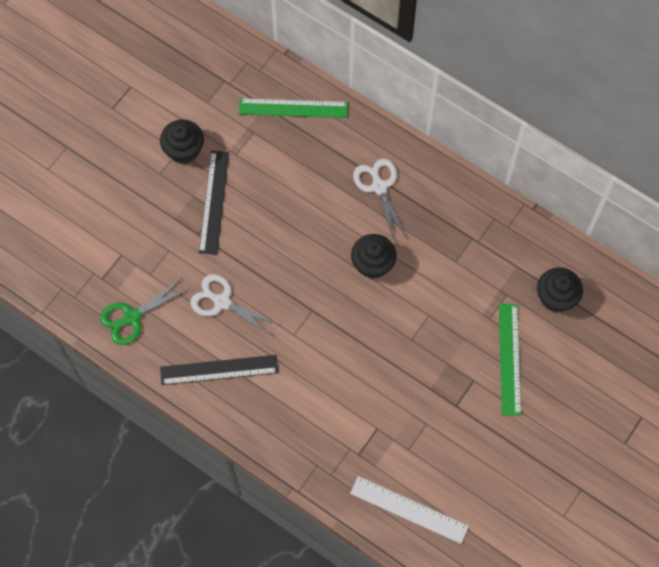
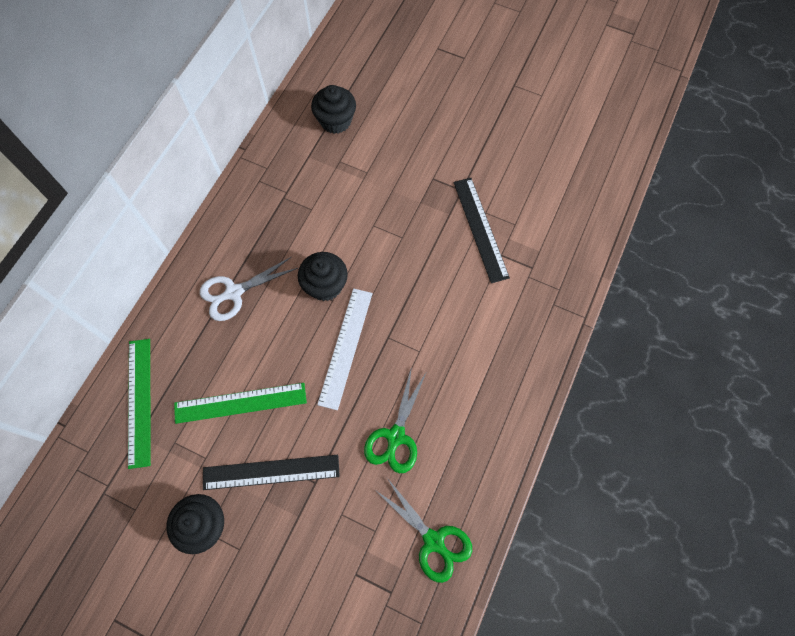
camera: 100 degrees left, 0 degrees up
(219, 370) = (476, 423): black ruler -> black ruler (480, 229)
(222, 302) = (395, 436): white scissors -> green scissors
(409, 509) = (573, 215): white ruler -> white ruler (345, 347)
(509, 359) = (405, 151): green ruler -> green ruler (240, 402)

